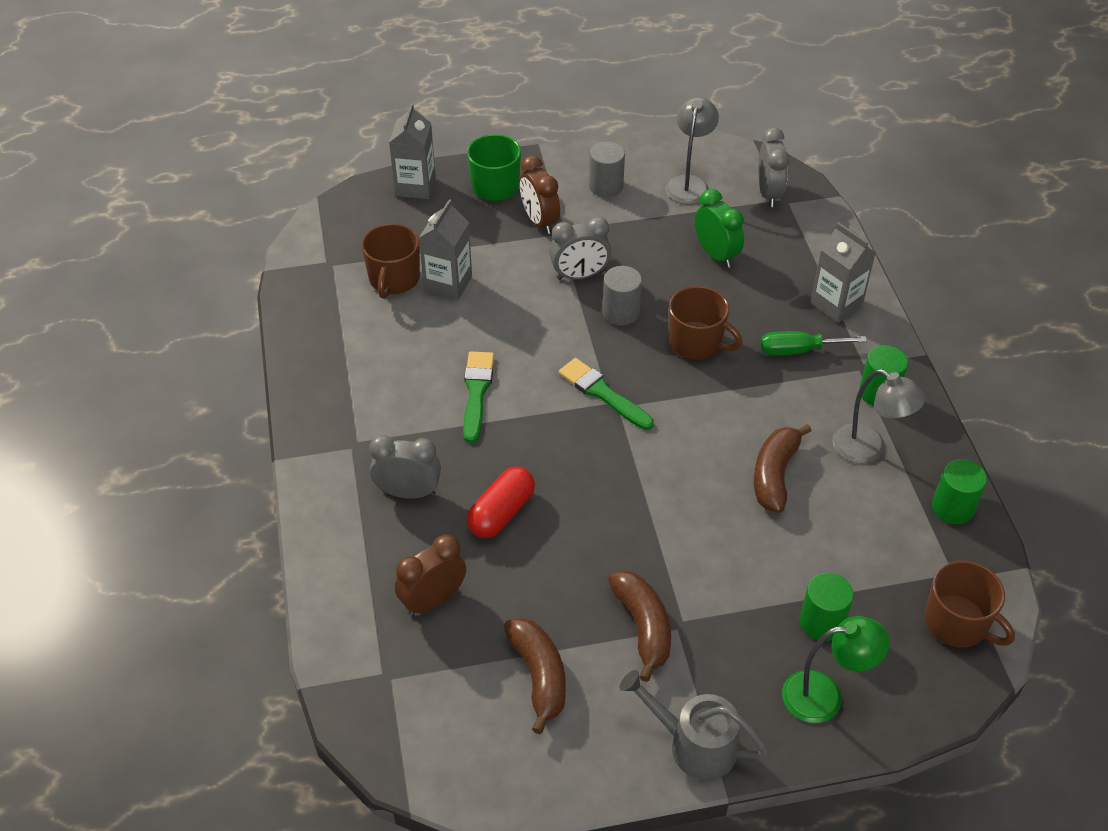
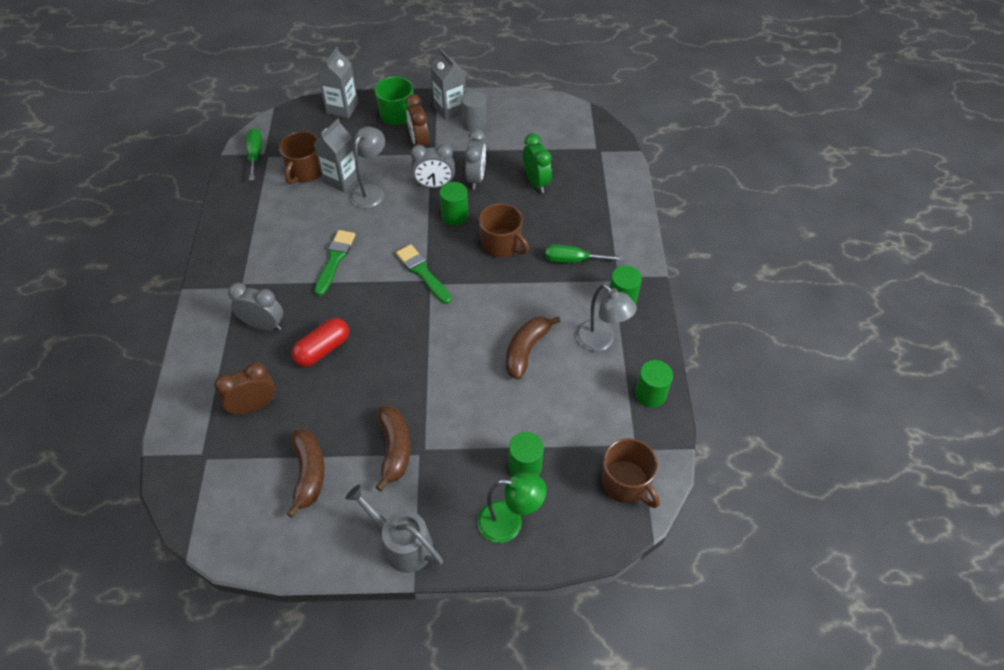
camera: 10 degrees right, 5 degrees up
(314, 264) = (255, 154): none -> green screwdriver
(621, 312) = (455, 215): grey cylinder -> green cylinder
(689, 184) = (533, 129): grey lamp -> grey lamp (371, 191)
(769, 194) = (588, 143): grey clock -> grey clock (476, 178)
(836, 304) = (611, 230): grey carton -> grey carton (450, 109)

